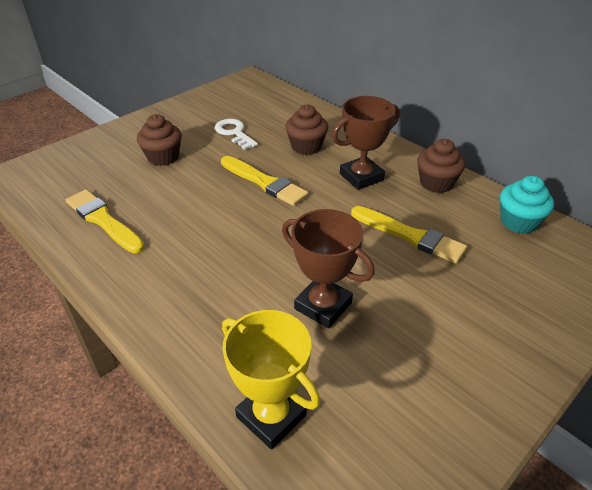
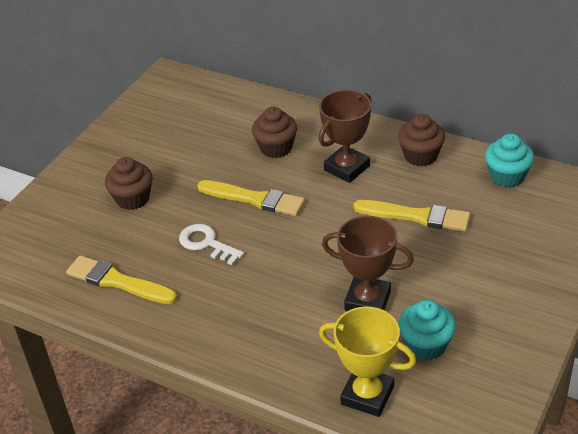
camera: 15 degrees left, 0 degrees up
(234, 133) = (191, 151): white key -> white key (206, 243)
(364, 375) = (426, 345): none -> turquoise cupcake

